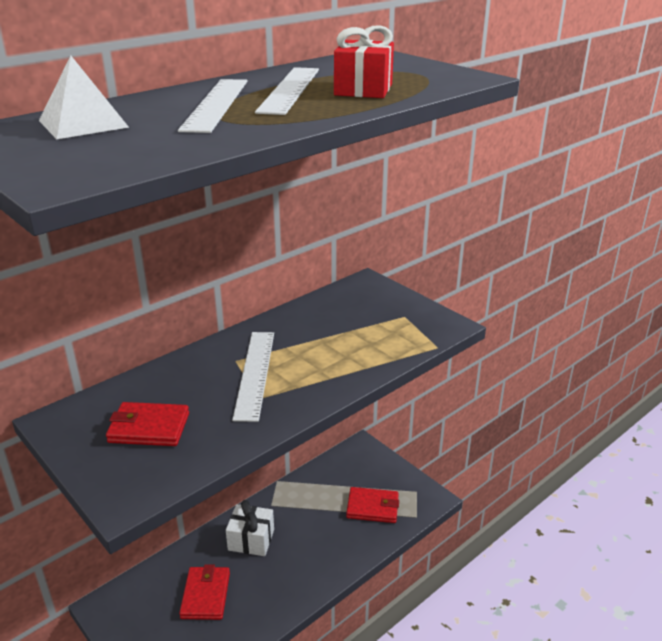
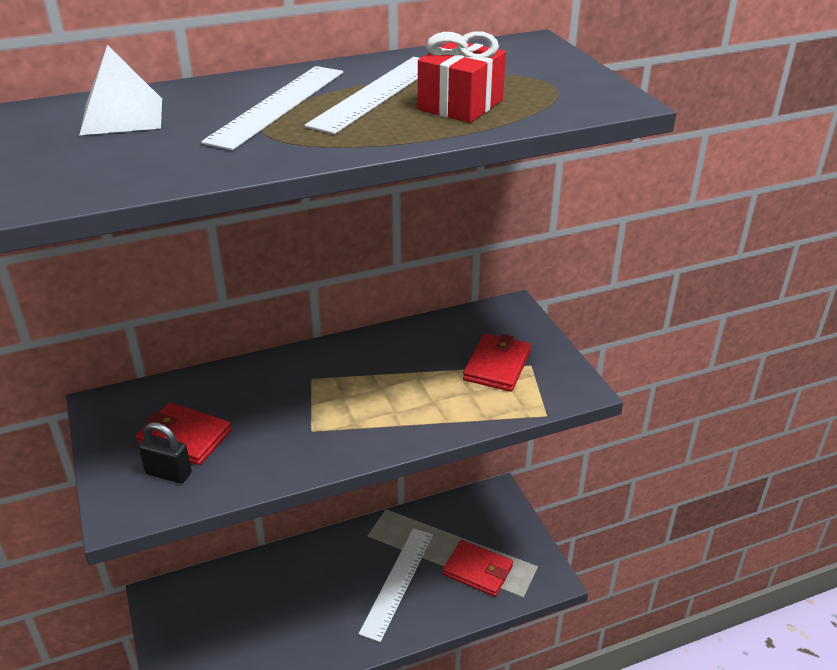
camera: 20 degrees right, 5 degrees up
(151, 459) = (168, 473): none -> black padlock
(205, 595) = (258, 616): red wallet -> red wallet (497, 366)
(251, 540) = (329, 569): white gift -> none
(255, 373) = (323, 399): white ruler -> white ruler (398, 582)

